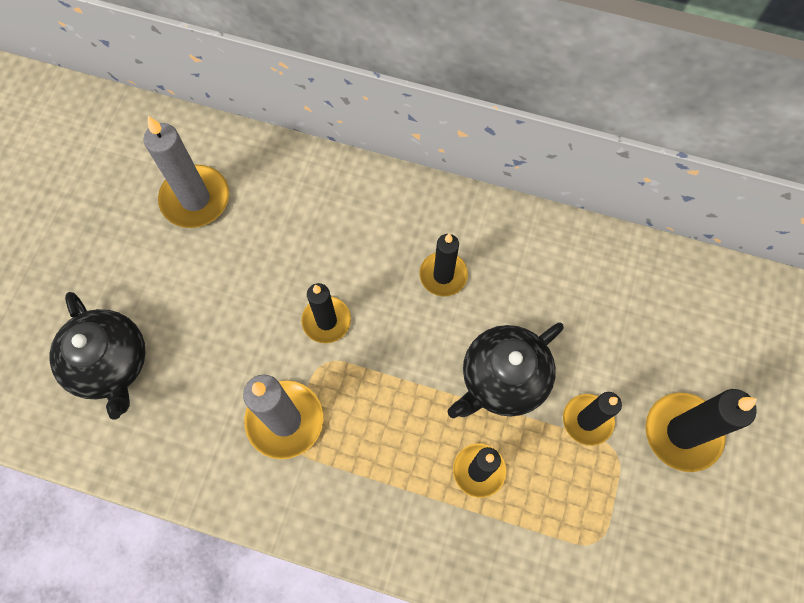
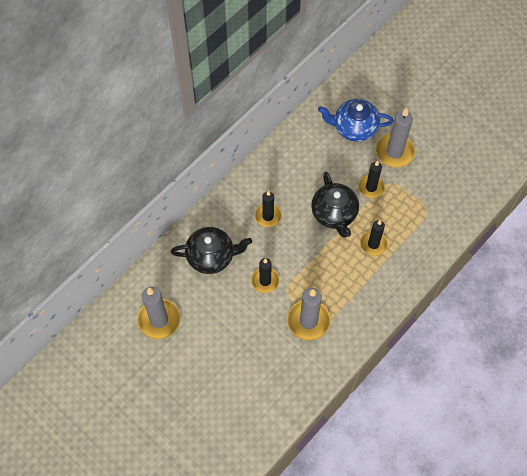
camera: 65 degrees left, 5 degrees down
(110, 364) = (236, 397): black teapot -> black teapot (211, 256)
(682, 433) = (394, 152): black candle -> grey candle
(688, 341) = (354, 127): none -> blue teapot

